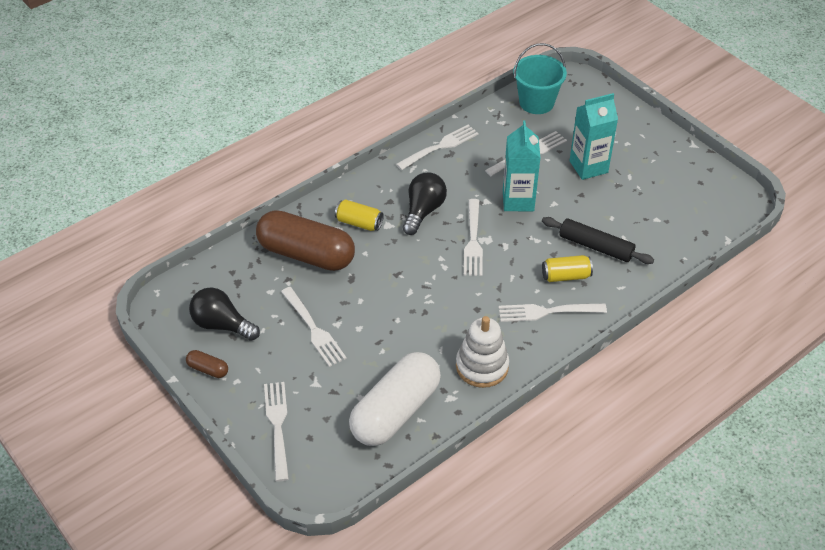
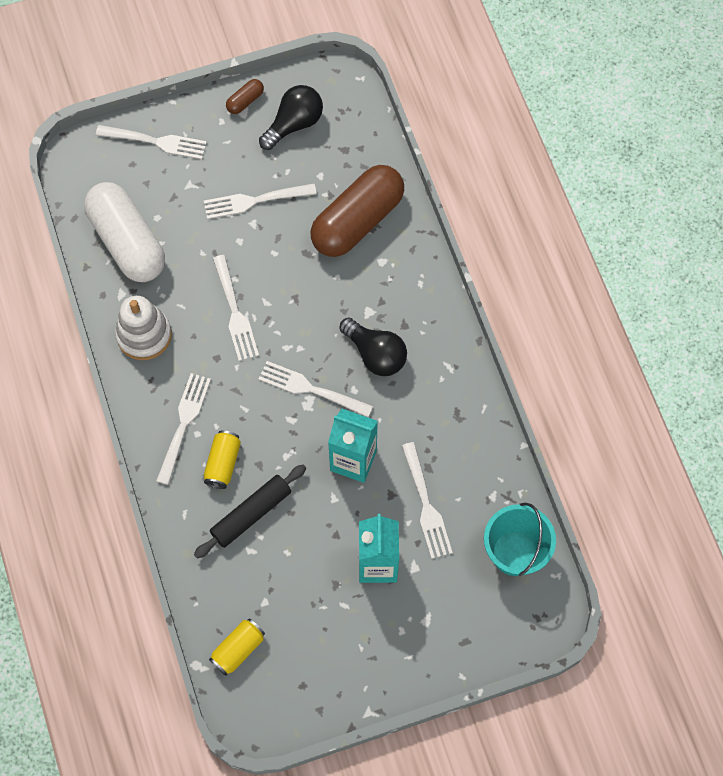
camera: 110 degrees right, 20 degrees up
(359, 223) = (383, 284): yellow can -> yellow can (238, 649)
(439, 147) = (473, 408): white fork -> white fork (234, 311)

